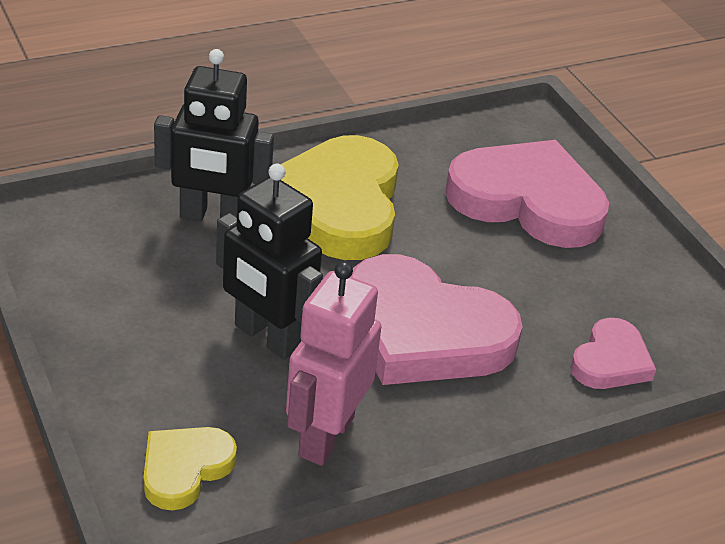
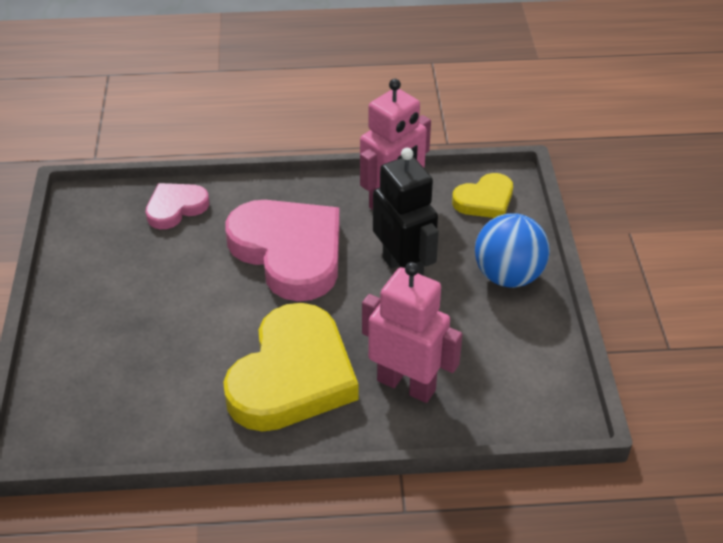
camera: 155 degrees left, 5 degrees up
(124, 357) = (508, 276): none -> blue ball
(213, 217) = (406, 385): black robot -> pink robot
(527, 201) = (124, 346): pink heart -> none

